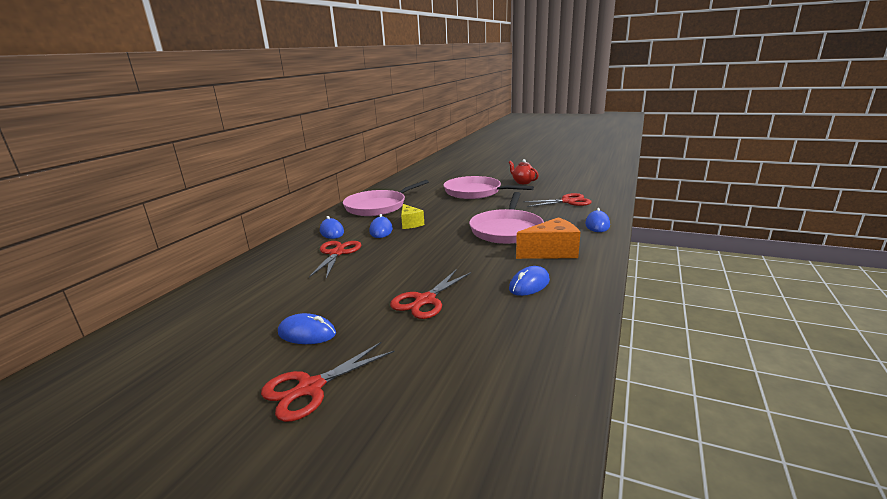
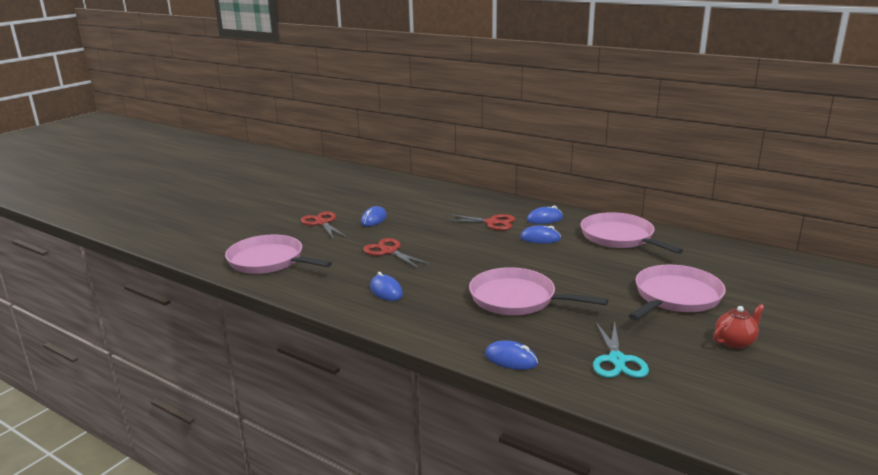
camera: 100 degrees right, 0 degrees up
(410, 224) = (555, 251): yellow cheese -> none
(489, 408) = (269, 261): none -> pink pan
(551, 252) = (444, 313): orange cheese -> none
(567, 201) = (617, 360): red scissors -> turquoise scissors

